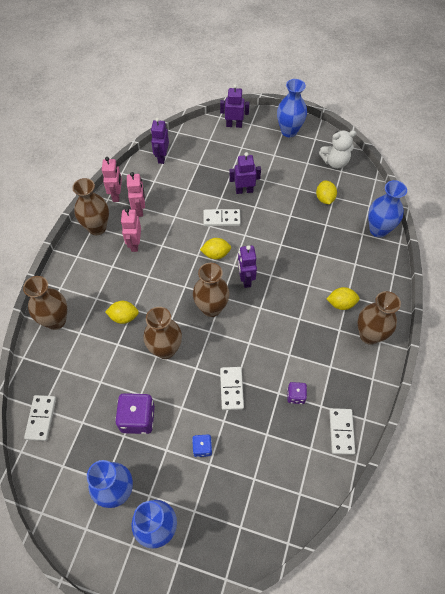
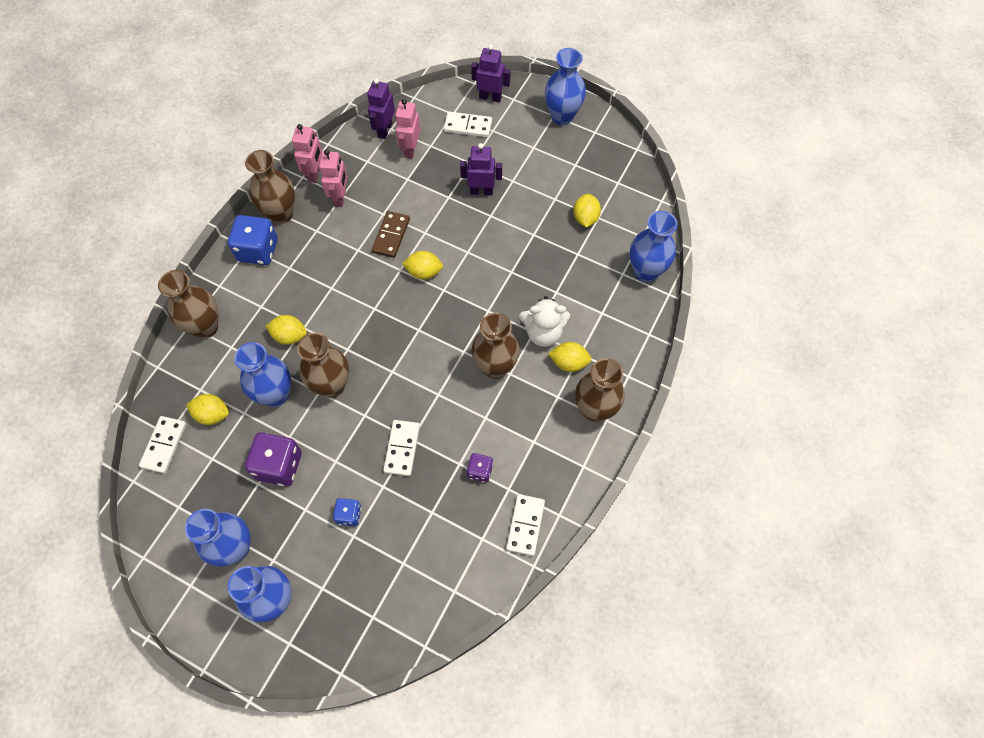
camera: 10 degrees right, 5 degrees up
(75, 387) = (212, 414): none -> yellow lemon
(85, 257) = (258, 250): none -> blue dice
(123, 363) = (276, 394): none -> blue vase
(135, 244) = (324, 243): pink robot -> pink robot (410, 149)
(184, 231) = (391, 235): none -> brown domino
(211, 308) = (401, 342): brown vase -> brown vase (495, 367)
(221, 219) = (442, 225): white domino -> white domino (468, 126)
(245, 279) = (454, 311): purple robot -> none
(335, 162) = (613, 169): white teddy bear -> white teddy bear (543, 333)

